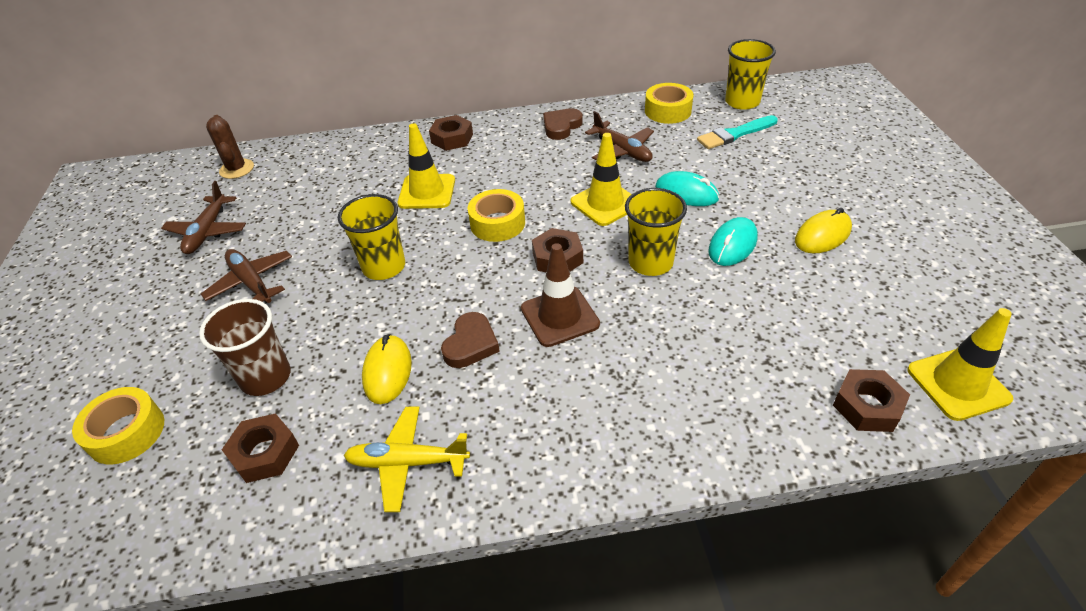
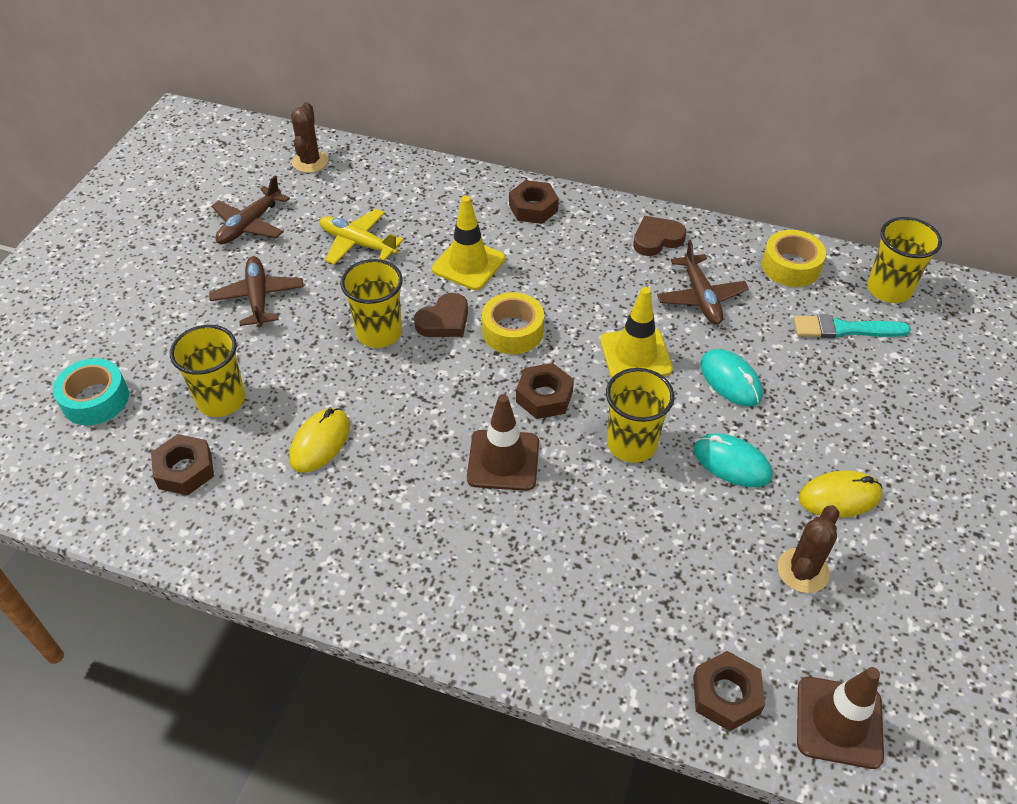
camera: 25 degrees right, 5 degrees up
(126, 432) = (95, 399): yellow tape -> turquoise tape
(266, 377) = (221, 400): brown cup -> yellow cup
(407, 463) = (286, 535): yellow plane -> yellow plane (357, 243)
(471, 344) = (406, 450): brown heart -> brown heart (444, 321)
(732, 245) = (731, 463): turquoise mouse -> turquoise mouse turned 60 degrees clockwise
(841, 293) = (803, 570): none -> brown cactus
(958, 384) = (839, 722): yellow traffic cone -> brown traffic cone

